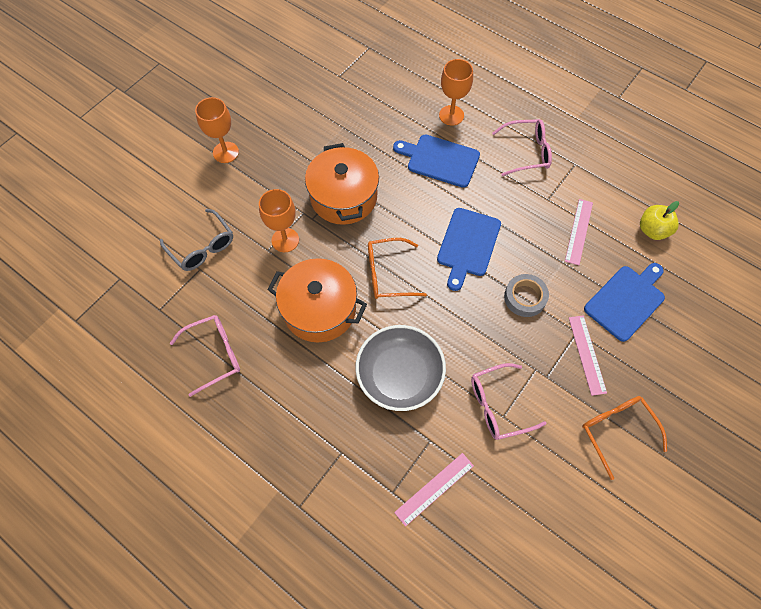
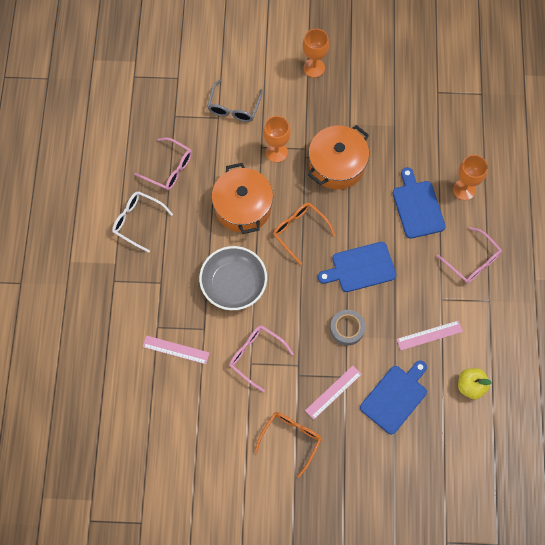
camera: 55 degrees right, 5 degrees up
(248, 430) = (137, 221): none -> white glasses
(626, 300) = (395, 397): blue cutting board -> blue cutting board turned 60 degrees counterclockwise

